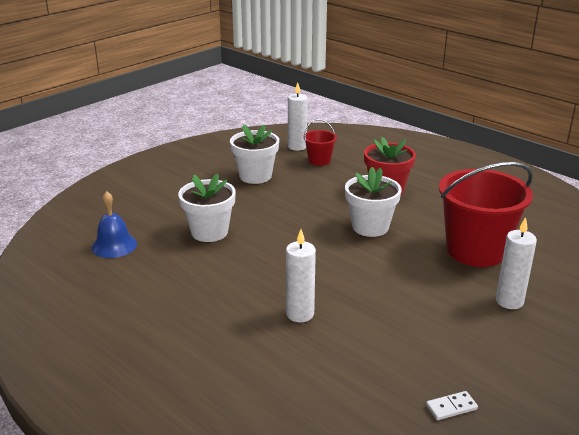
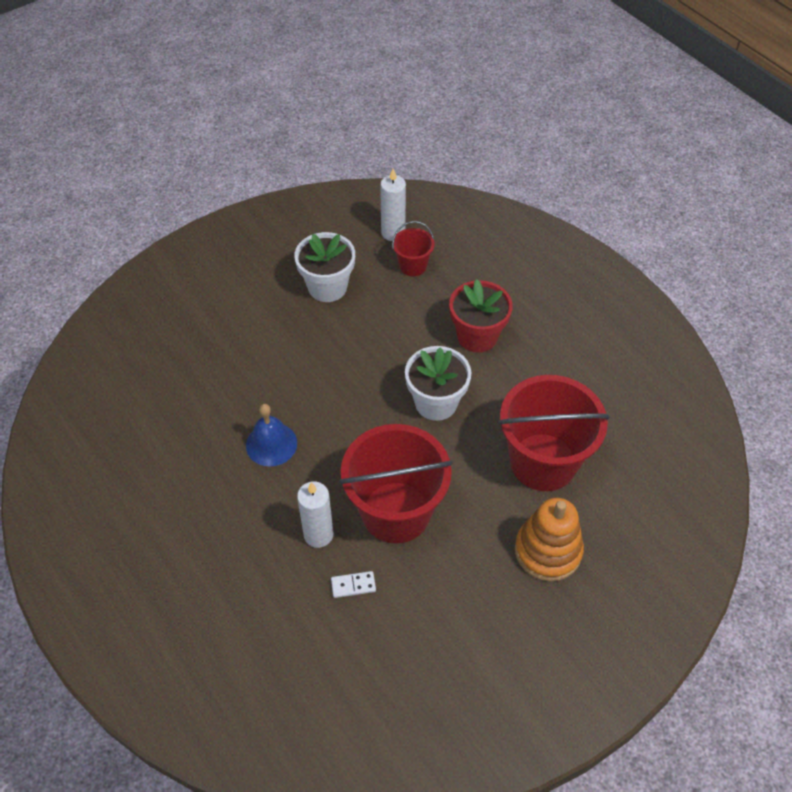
camera: 10 degrees right, 25 degrees up
(114, 245) = (145, 393): blue bell -> blue bell (271, 444)
(209, 232) = (252, 385): white flower pot -> none
(364, 292) = (396, 512): none -> red bucket
(451, 407) = (430, 689): white domino -> white domino (353, 585)
(509, 301) = (548, 551): white candle -> orange stacking toy

